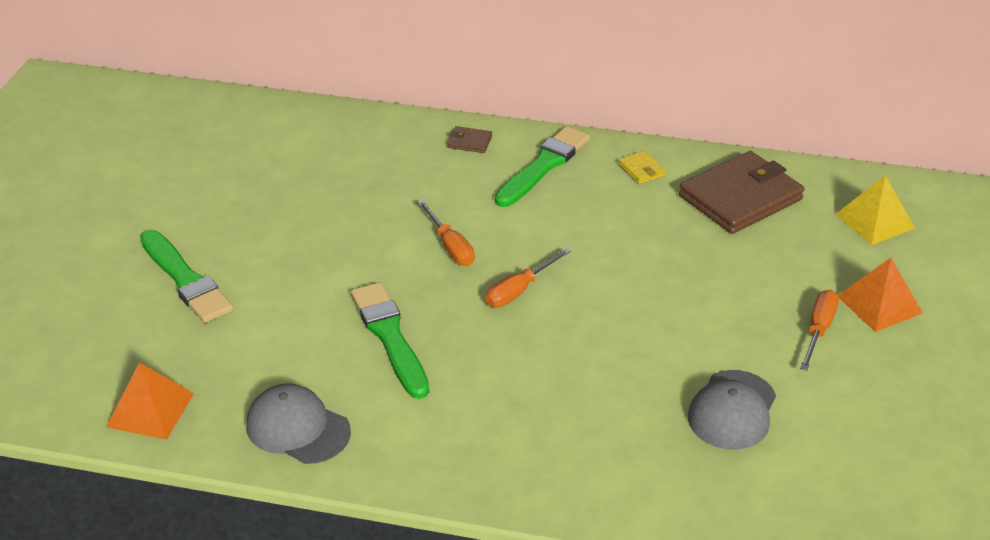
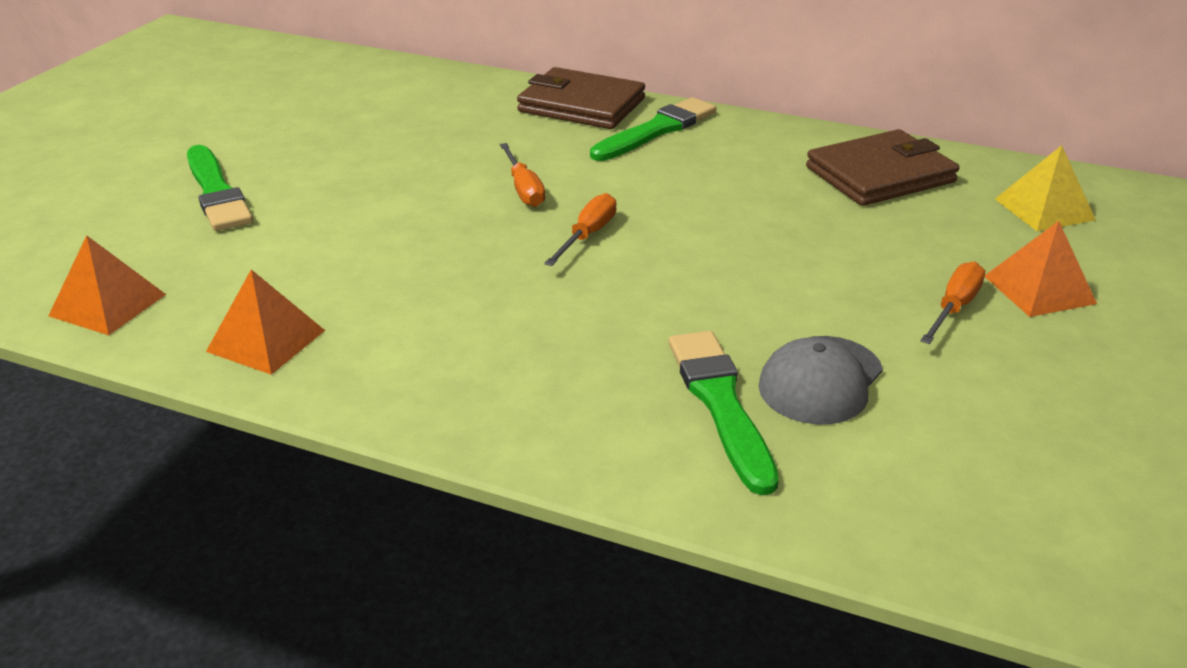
camera: 10 degrees right, 5 degrees down
(297, 428) = (266, 340): grey cap -> orange pyramid
(390, 337) = (418, 264): green brush -> green brush (721, 404)
(470, 142) = (581, 105): brown wallet -> brown wallet, size x2.41
(519, 290) = (588, 235): orange screwdriver -> orange screwdriver turned 150 degrees clockwise
(641, 170) = (768, 142): yellow wallet -> none

